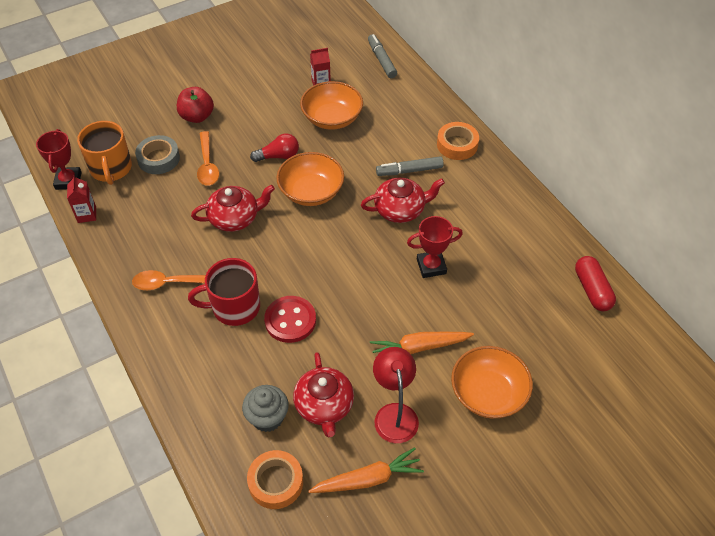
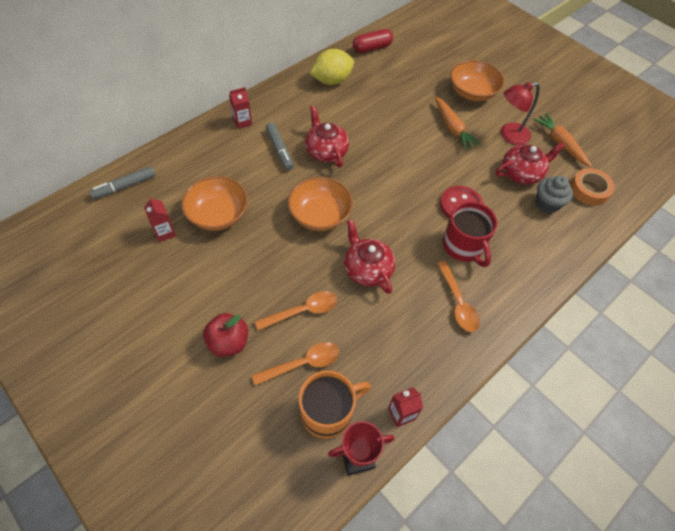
camera: 105 degrees left, 5 degrees up
(158, 159) = (302, 364): grey tape -> orange spoon
(278, 156) = (279, 250): red light bulb -> none
(431, 266) = (379, 127): red trophy -> none
(457, 145) = (242, 122): orange tape -> red carton
(523, 233) = (332, 80): none -> yellow lemon

